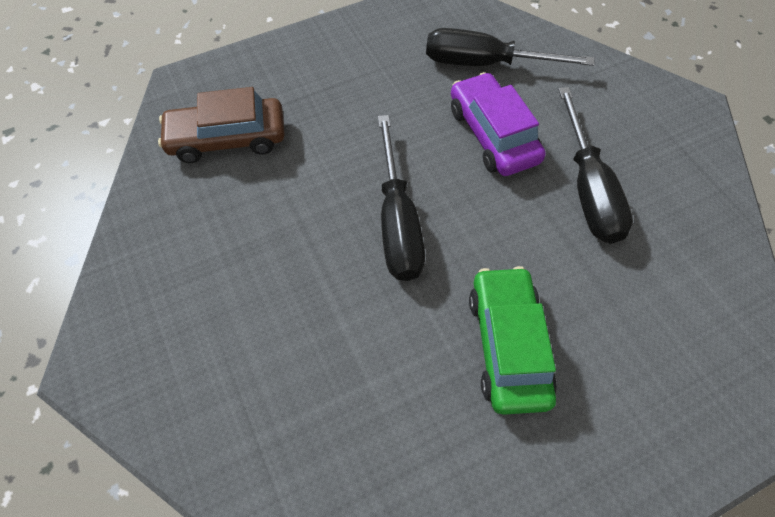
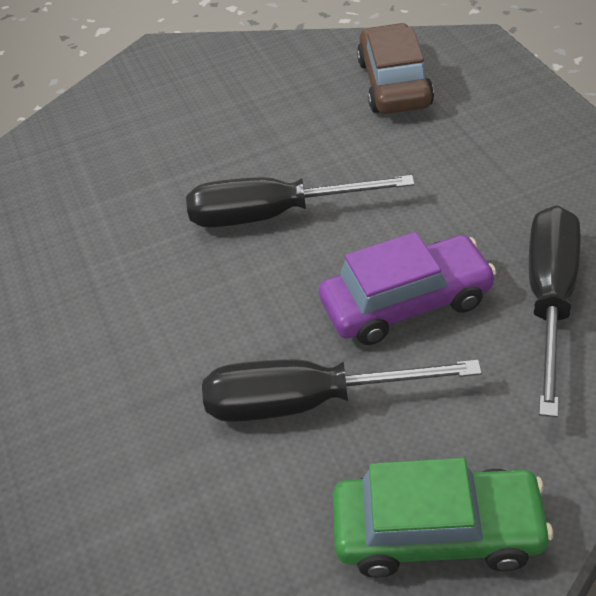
camera: 100 degrees right, 15 degrees down
(507, 345) = (106, 303): green car -> green car (437, 532)

